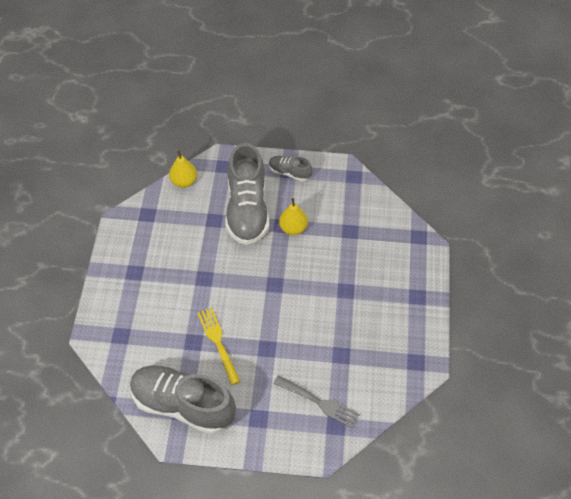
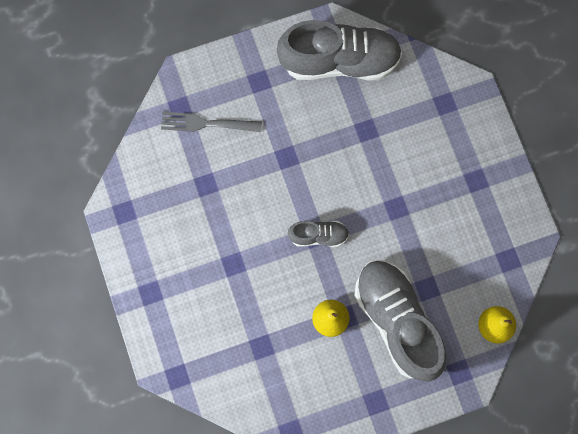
camera: 155 degrees right, 20 degrees up
(218, 343) = (340, 140): yellow fork -> none
(289, 173) = (373, 400): grey shoe -> grey shoe (318, 236)

